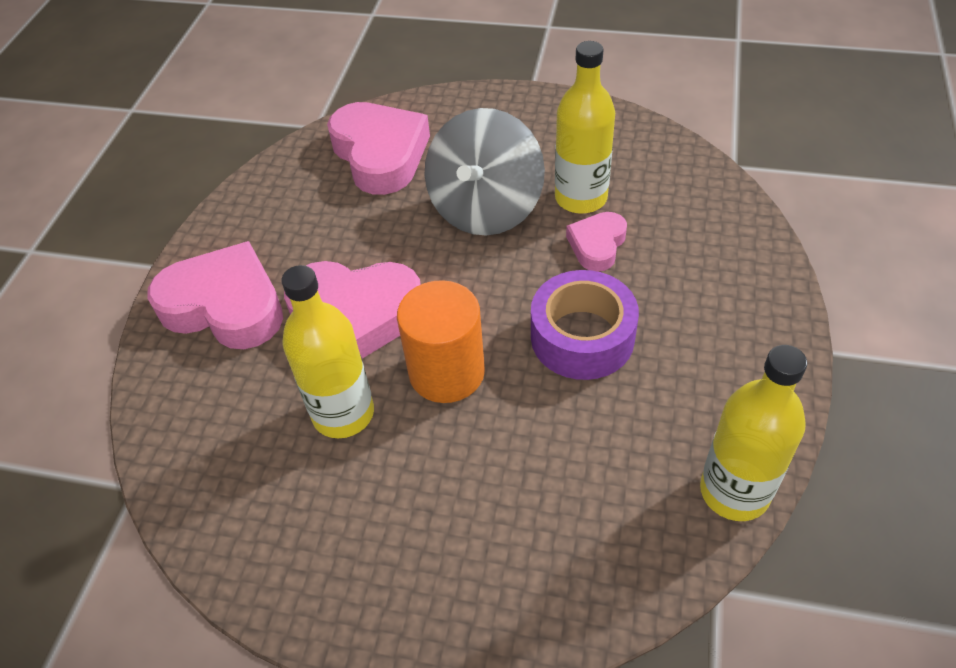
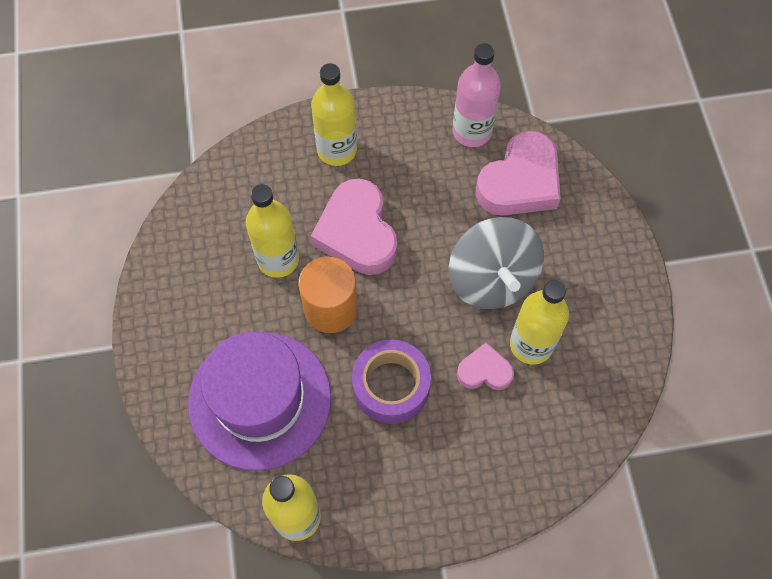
camera: 65 degrees right, 15 degrees up
(225, 306) = (337, 150): pink heart -> yellow bottle
(291, 176) = (472, 131): none -> pink bottle
(486, 208) = (492, 279): grey spinning top -> grey spinning top turned 105 degrees counterclockwise
(545, 493) = (260, 400): none -> purple hat

